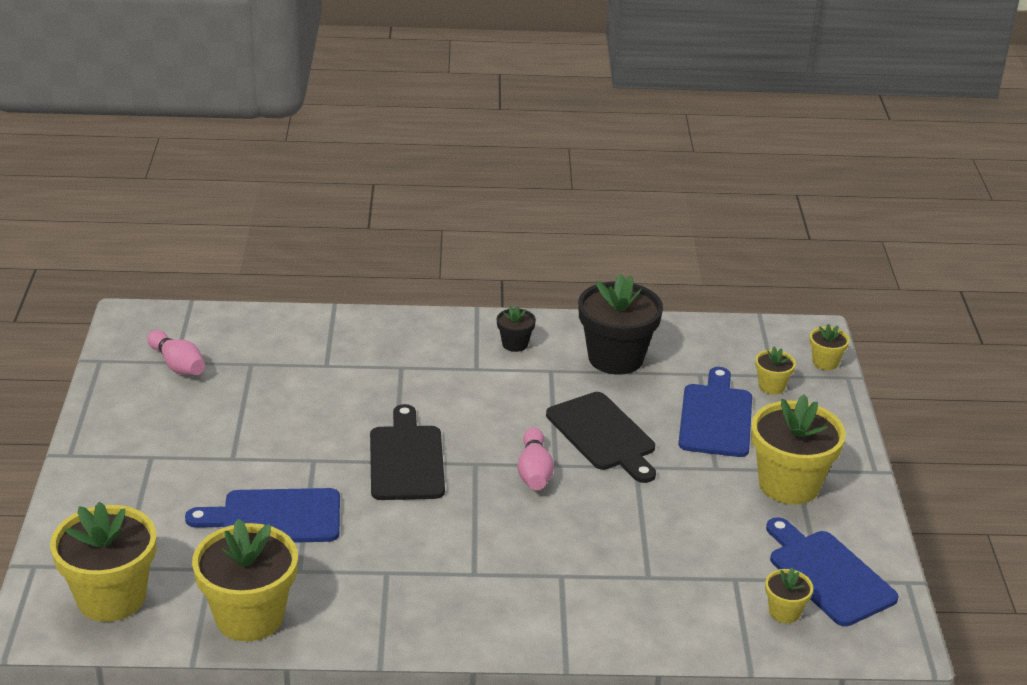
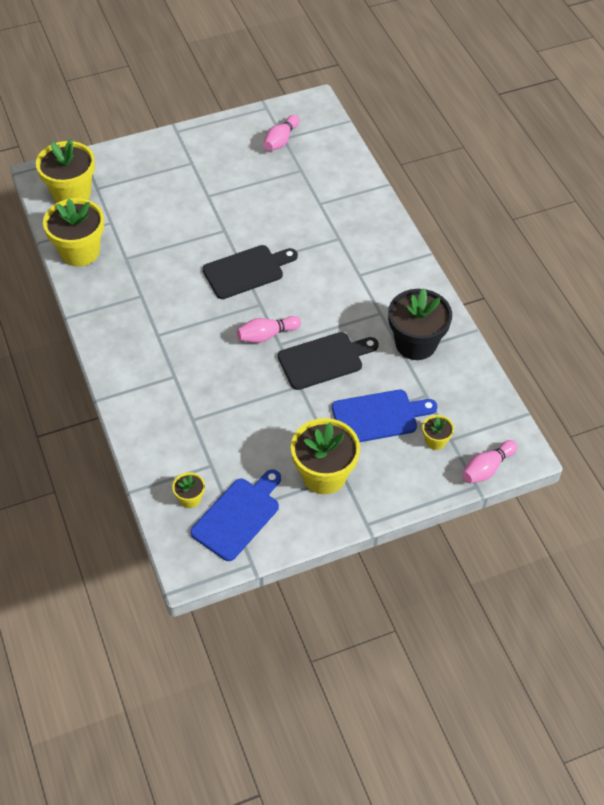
camera: 70 degrees right, 20 degrees up
(275, 517) = (165, 232): blue cutting board -> none
(515, 344) = (399, 286): black flower pot -> none
(603, 435) = (324, 360): black cutting board -> black cutting board turned 150 degrees counterclockwise
(825, 362) = (487, 468): yellow flower pot -> pink bowling pin

